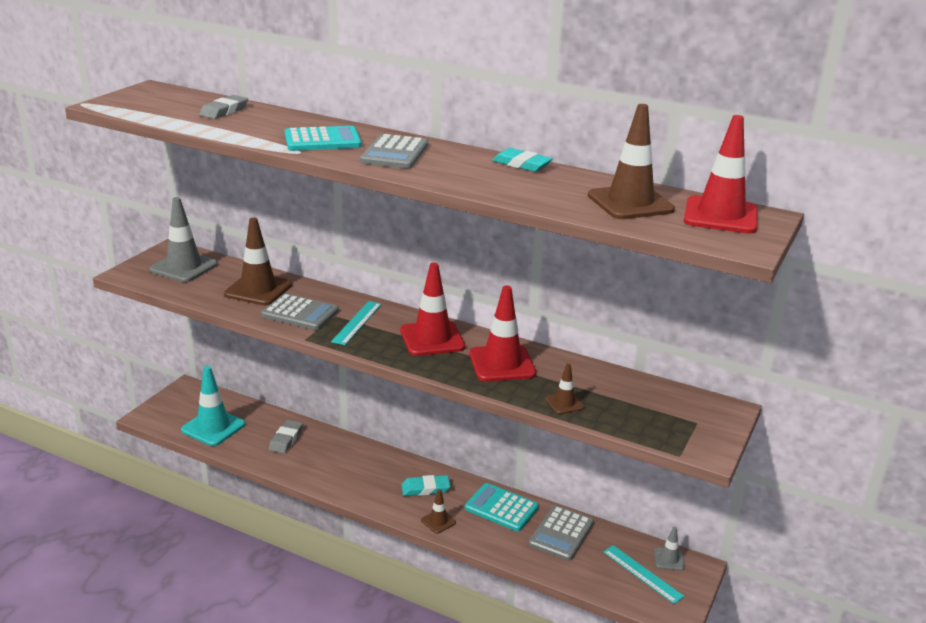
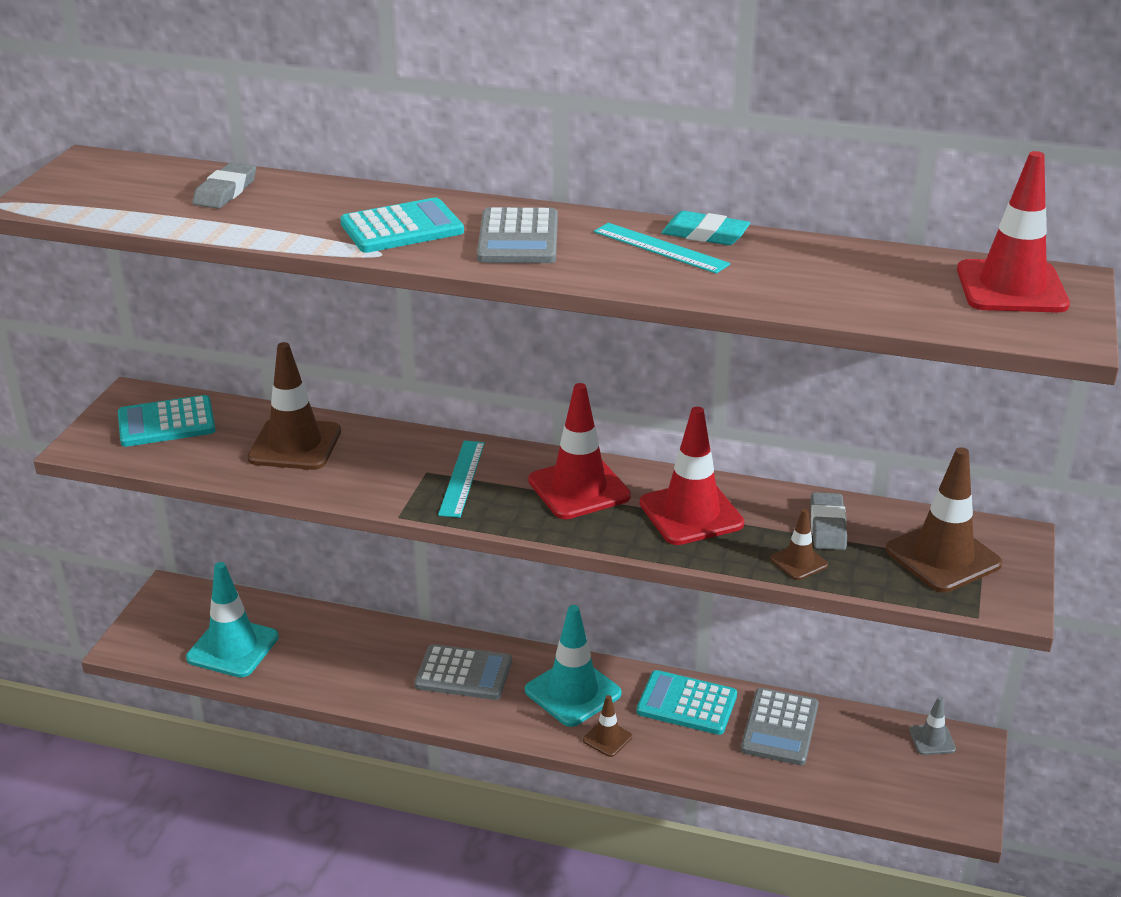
camera: 10 degrees left, 5 degrees up
(184, 267) = (166, 423): grey traffic cone -> turquoise calculator
(286, 439) = (347, 649): grey eraser -> grey eraser (827, 526)
(300, 313) = (373, 475): grey calculator -> grey calculator (463, 673)
(425, 488) = (573, 692): turquoise eraser -> turquoise traffic cone
(630, 203) = (884, 282): brown traffic cone -> brown traffic cone (943, 557)
(642, 574) = (904, 767): turquoise ruler -> turquoise ruler (660, 248)

